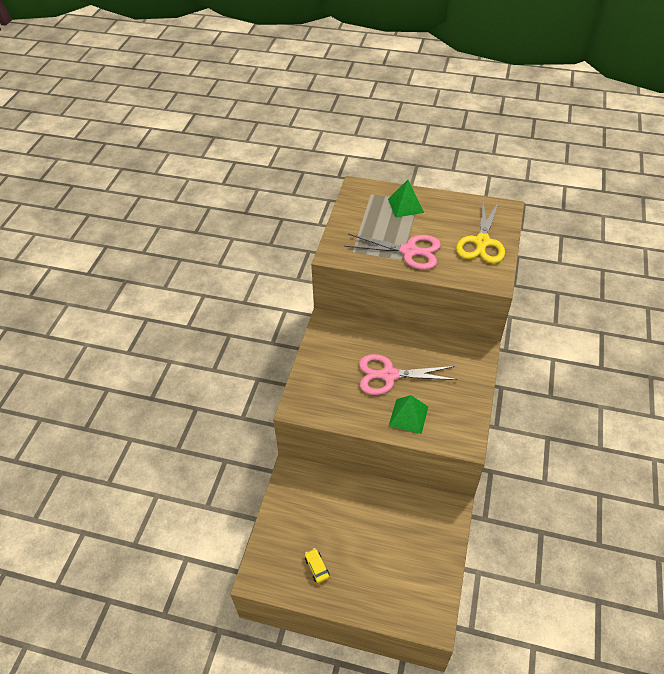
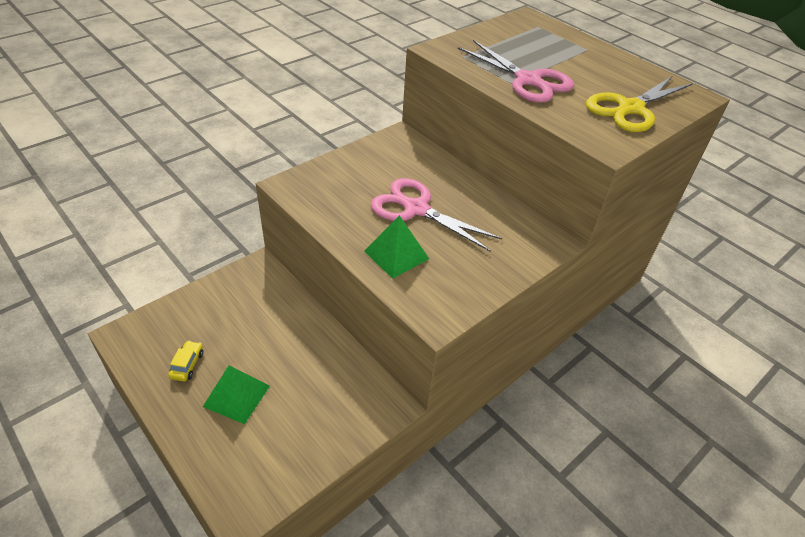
camera: 30 degrees right, 5 degrees down
(405, 205) = (568, 47): green pyramid -> green pyramid (236, 396)

